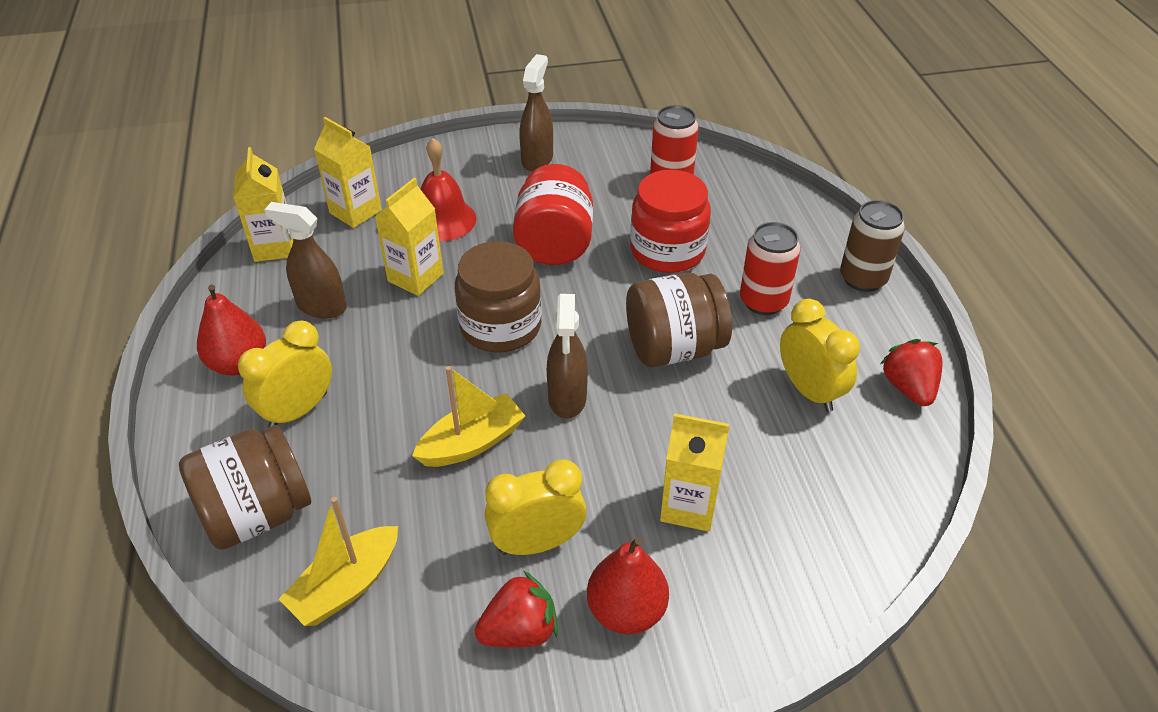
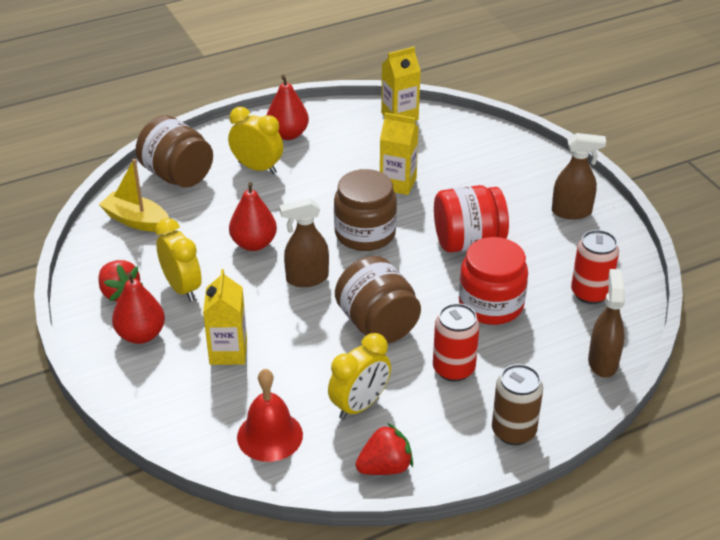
camera: 75 degrees right, 5 degrees down
(321, 306) = (351, 151): brown spray bottle -> brown spray bottle (603, 362)
(355, 212) = (455, 139): yellow carton -> none
(443, 220) = (467, 181): red bell -> red bell (270, 436)
(472, 443) = (254, 244): yellow boat -> red pear

